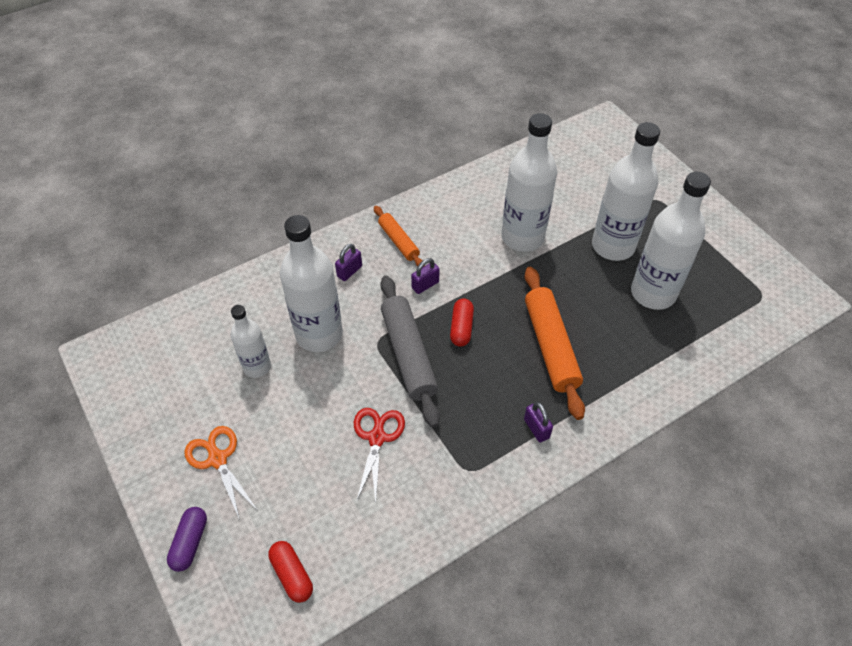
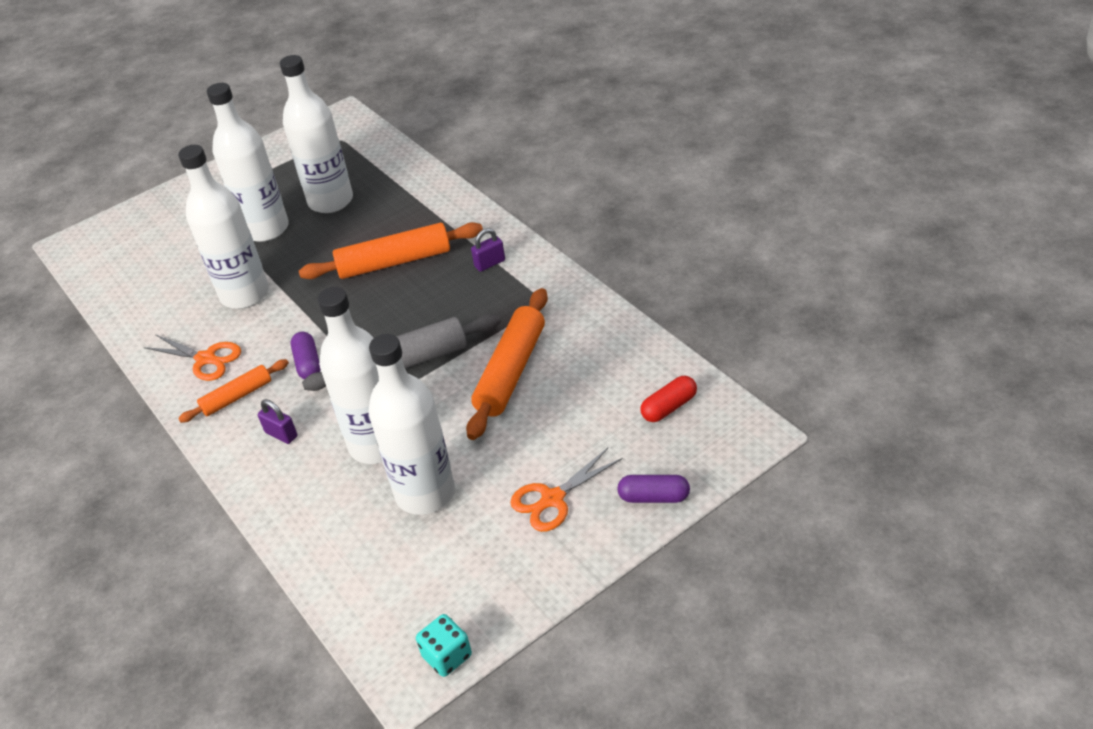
camera: 90 degrees left, 10 degrees down
(104, 377) = (447, 656): none -> turquoise dice
(257, 366) = (425, 493): white bottle -> white bottle, size x1.73
(377, 438) = (511, 371): red scissors -> orange rolling pin
(425, 285) = (308, 363): purple padlock -> purple capsule
(447, 219) = (205, 359): none -> orange scissors
(461, 328) = (370, 327): red capsule -> none

